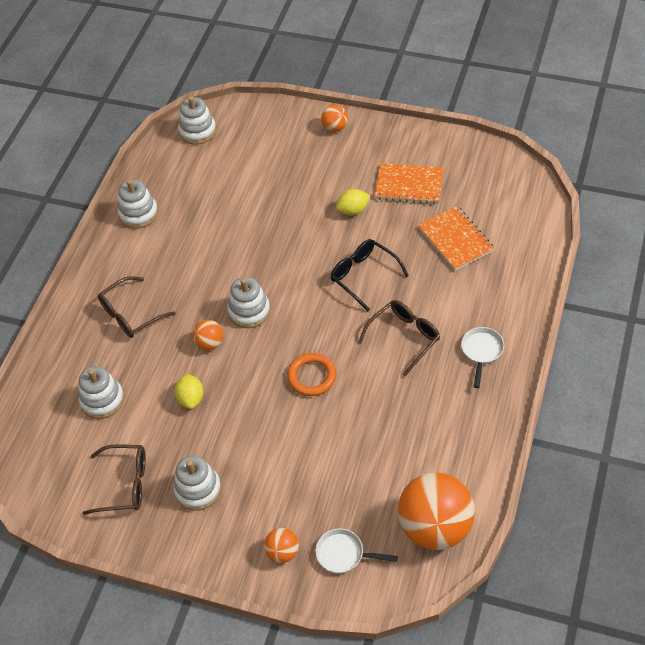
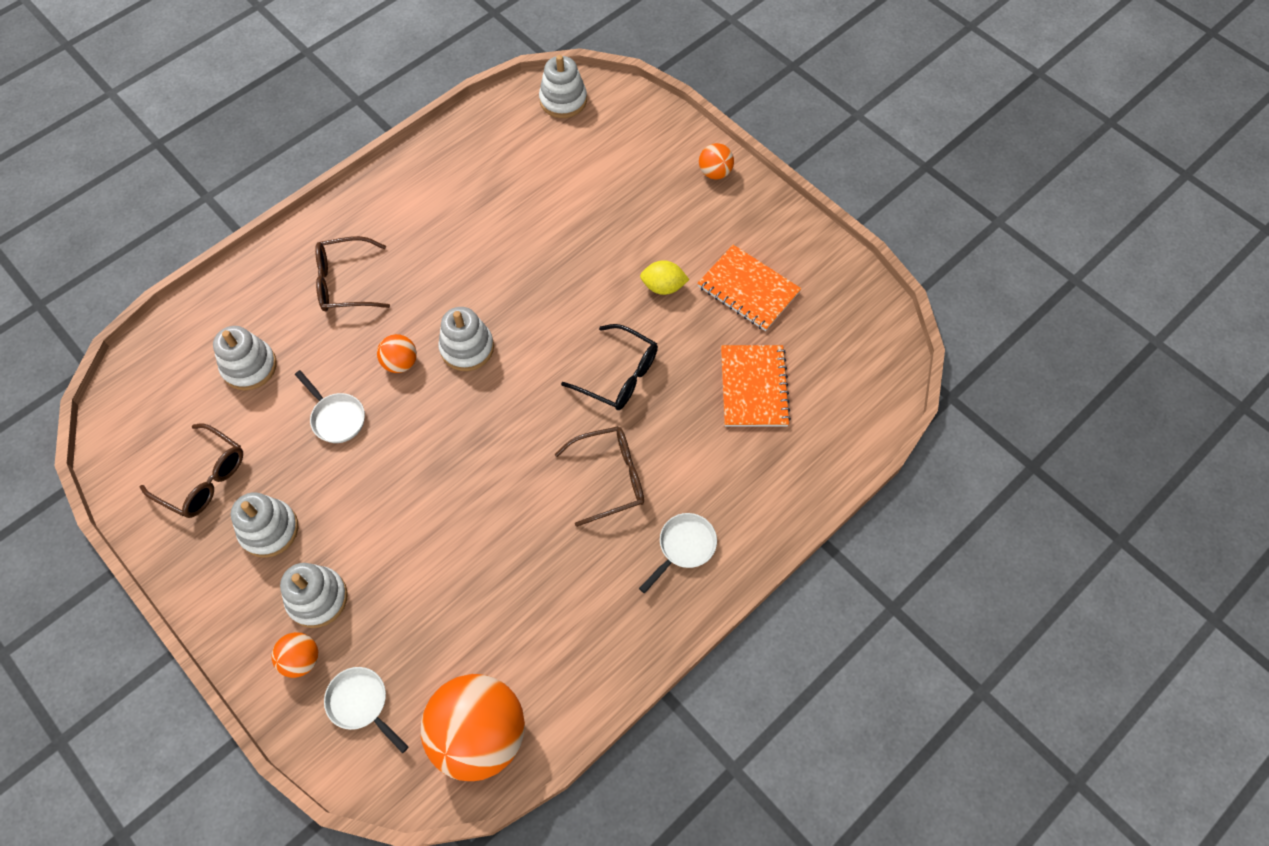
camera: 25 degrees right, 10 degrees up
(138, 213) = (435, 167): white stacking toy -> white stacking toy (317, 598)
(191, 398) = (336, 417): yellow lemon -> white pan
(312, 376) = (477, 466): orange ring -> none
(364, 276) = (619, 375): black glasses -> black glasses turned 135 degrees clockwise

